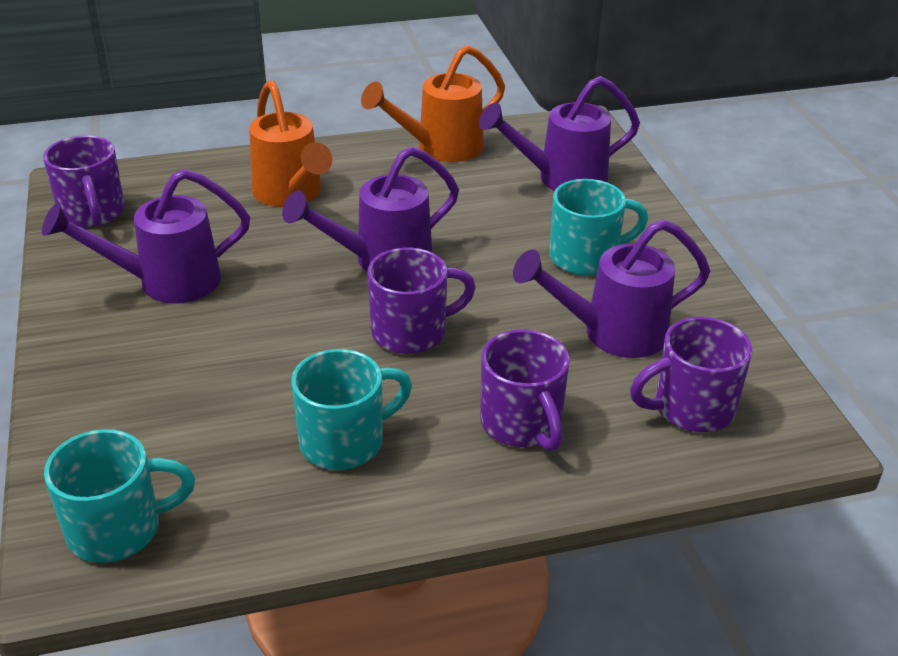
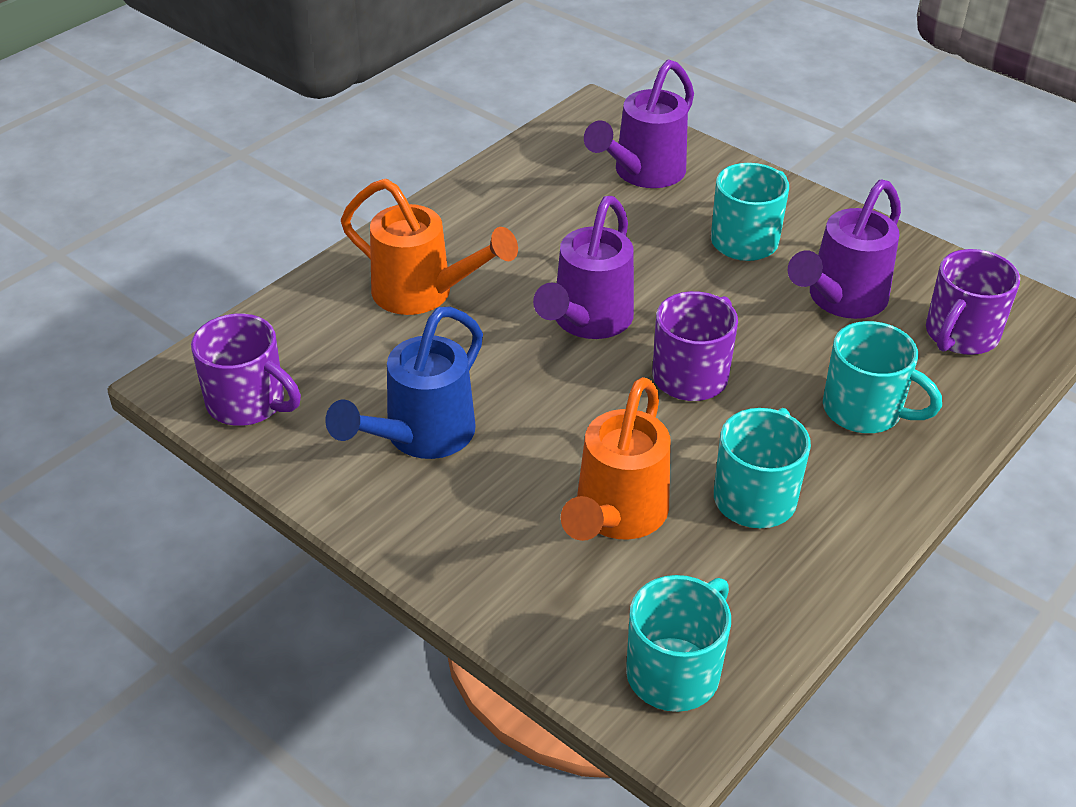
camera: 35 degrees left, 5 degrees up
(165, 282) = (419, 437): purple watering can -> blue watering can
(439, 149) = (502, 187): orange watering can -> orange watering can (615, 517)
(522, 424) = (865, 410): purple mug -> turquoise mug

